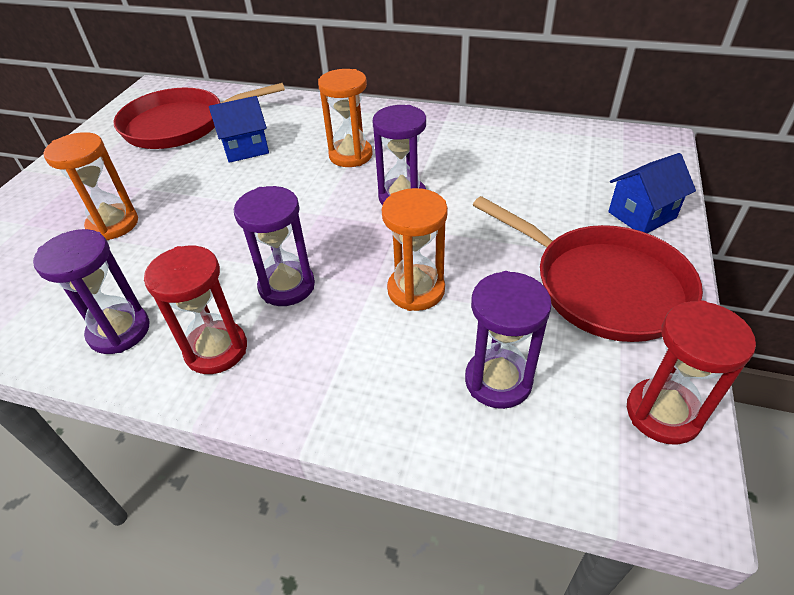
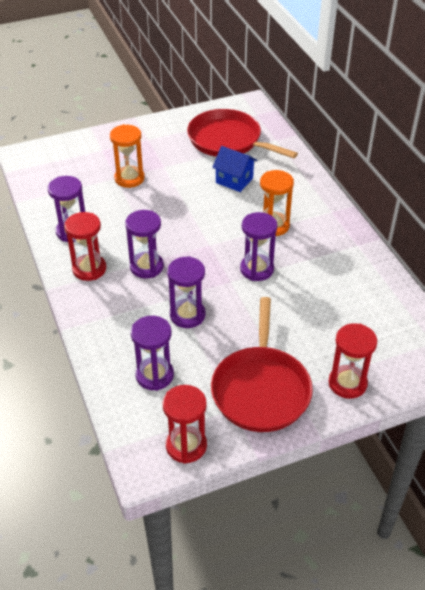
camera: 50 degrees right, 0 degrees up
(416, 290) = (187, 315): orange hourglass -> purple hourglass
(641, 215) = (347, 383): blue house -> red hourglass

